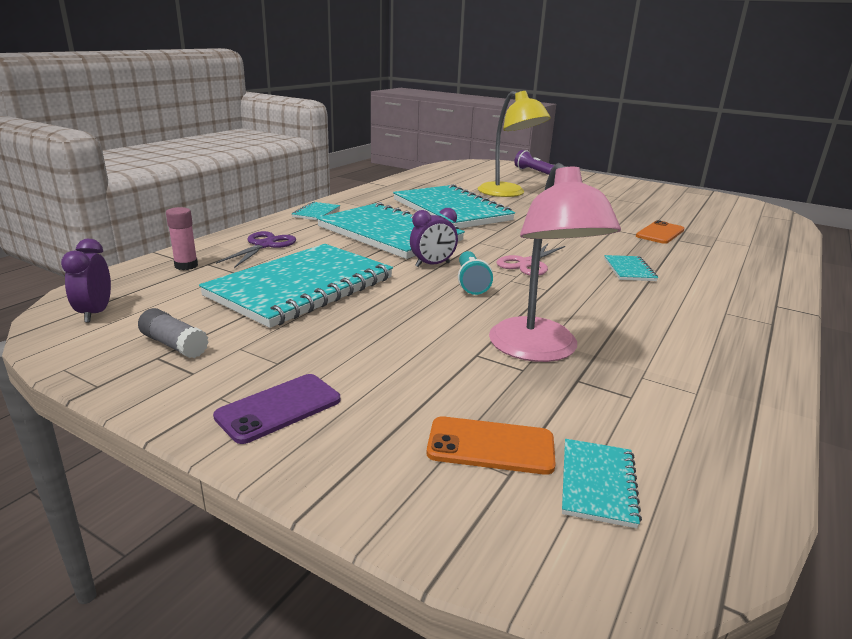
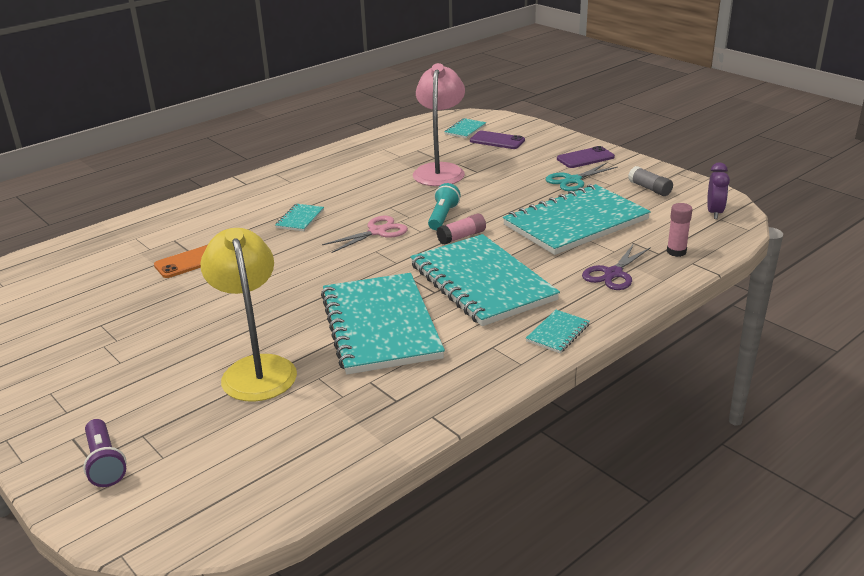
camera: 160 degrees left, 5 degrees up
(305, 350) = (573, 180): none -> turquoise scissors
(432, 265) = (461, 237): purple clock -> pink glue stick
(490, 446) = (497, 141): orange phone -> purple phone

